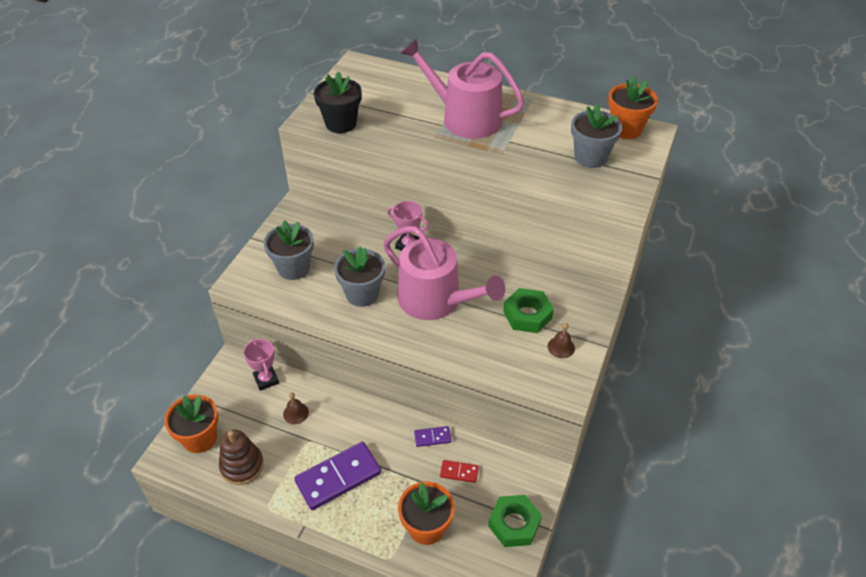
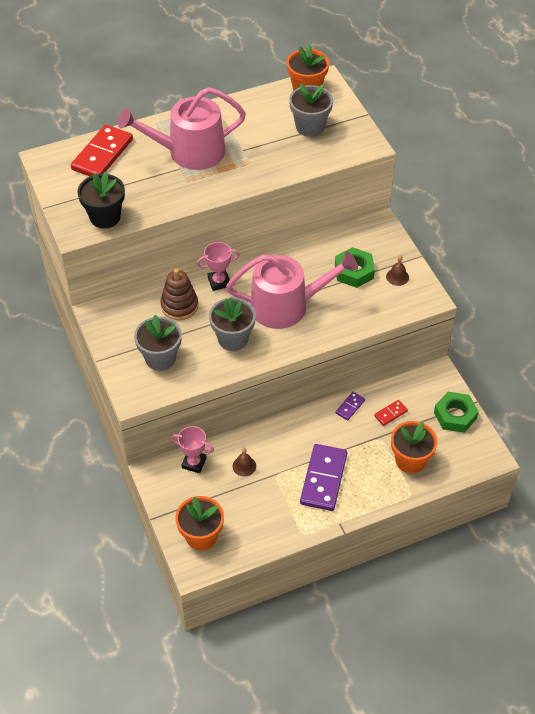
camera: 45 degrees left, 5 degrees up
(242, 466) = (253, 526): brown stacking toy -> brown stacking toy (179, 306)
(399, 83) = (102, 154): none -> red domino

